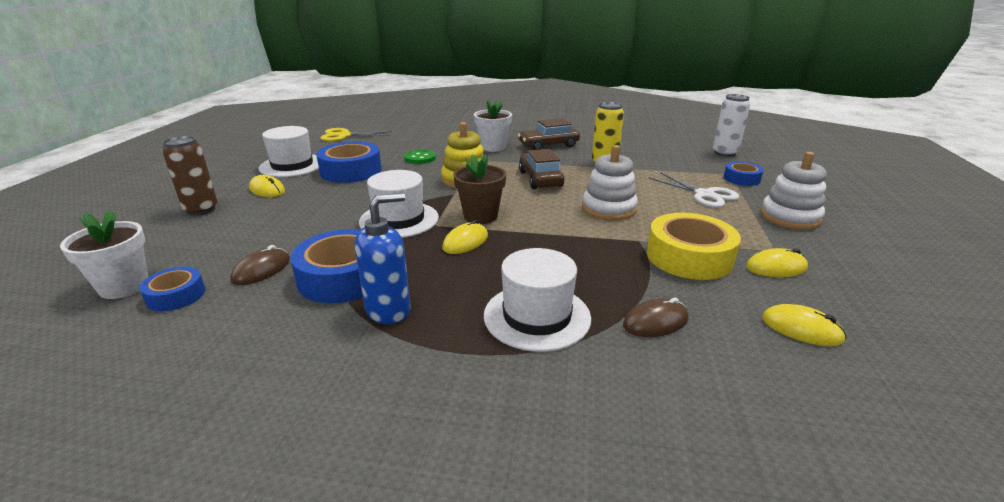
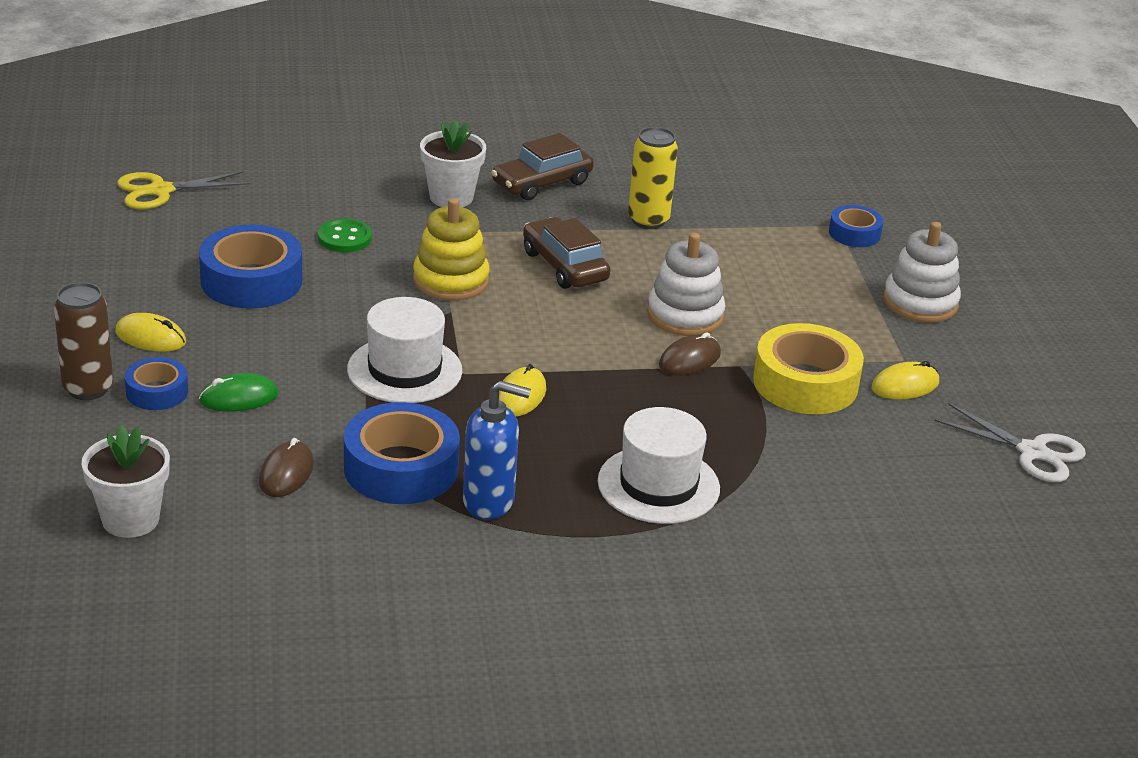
camera: 20 degrees left, 5 degrees up
(176, 295) = (213, 521): blue tape -> blue tape (157, 392)
(281, 223) = (239, 397): none -> green mouse
(292, 165) = (138, 278): white hat -> none
(388, 310) = (489, 502): blue soap dispenser -> blue soap dispenser turned 60 degrees clockwise
(480, 216) = (515, 350): brown flower pot -> none
(655, 322) = (785, 473): brown mouse -> brown mouse (689, 360)
(704, 195) = (807, 273): white scissors -> white scissors (1032, 452)
(725, 153) = (824, 176): white can -> none
(801, 329) = (931, 460): yellow mouse -> none

